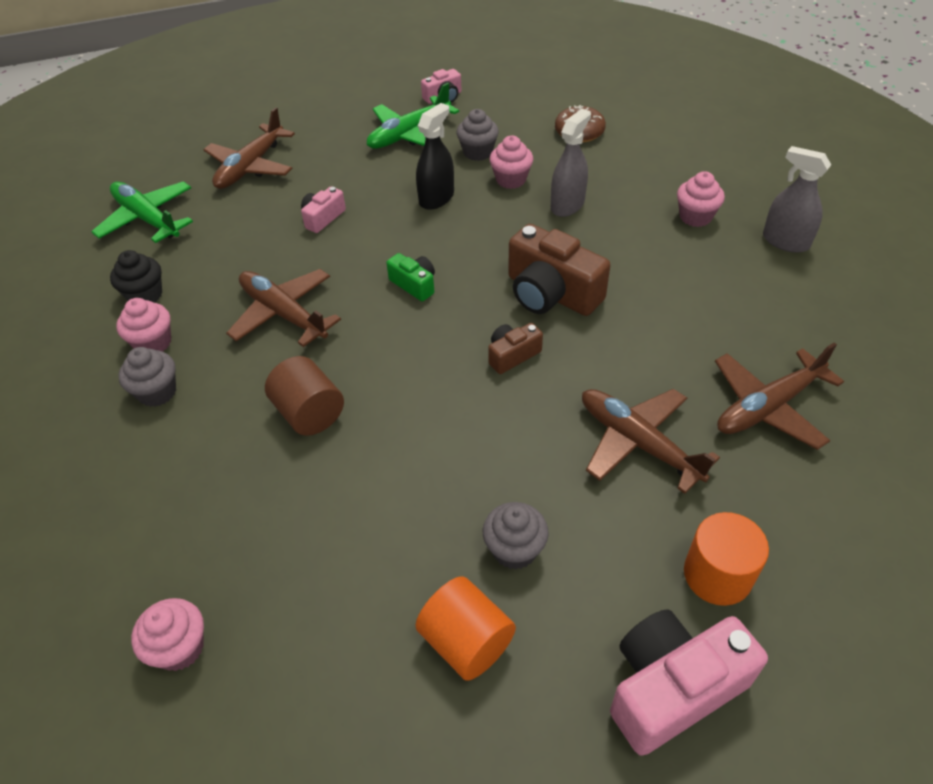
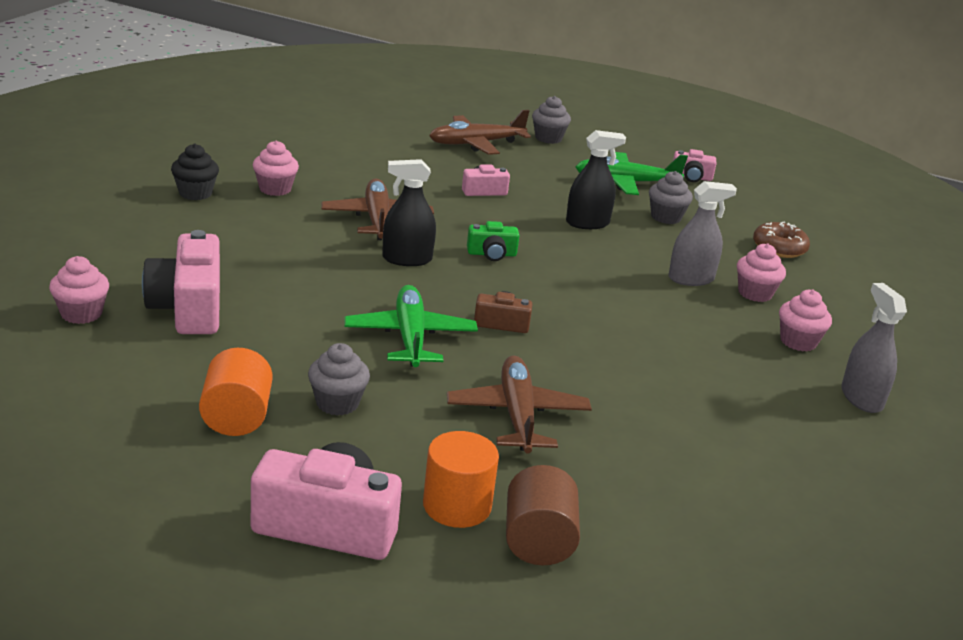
camera: 35 degrees right, 20 degrees down
(145, 295) = (305, 167): black cupcake -> black cupcake (195, 193)
(147, 219) = (365, 134): green plane -> green plane (410, 337)
(157, 392) = (242, 210): grey cupcake -> grey cupcake (548, 138)
(265, 551) = (188, 308): none -> pink camera
(309, 413) = (315, 270): brown cylinder -> brown cylinder (538, 542)
(362, 341) = (407, 259): none -> black spray bottle
(414, 284) = (492, 254): green camera -> green camera turned 90 degrees clockwise
(511, 180) = (667, 243): pink cupcake -> pink cupcake (755, 293)
(551, 293) = (589, 312): brown camera -> none
(767, 407) = (661, 463): brown plane -> none

